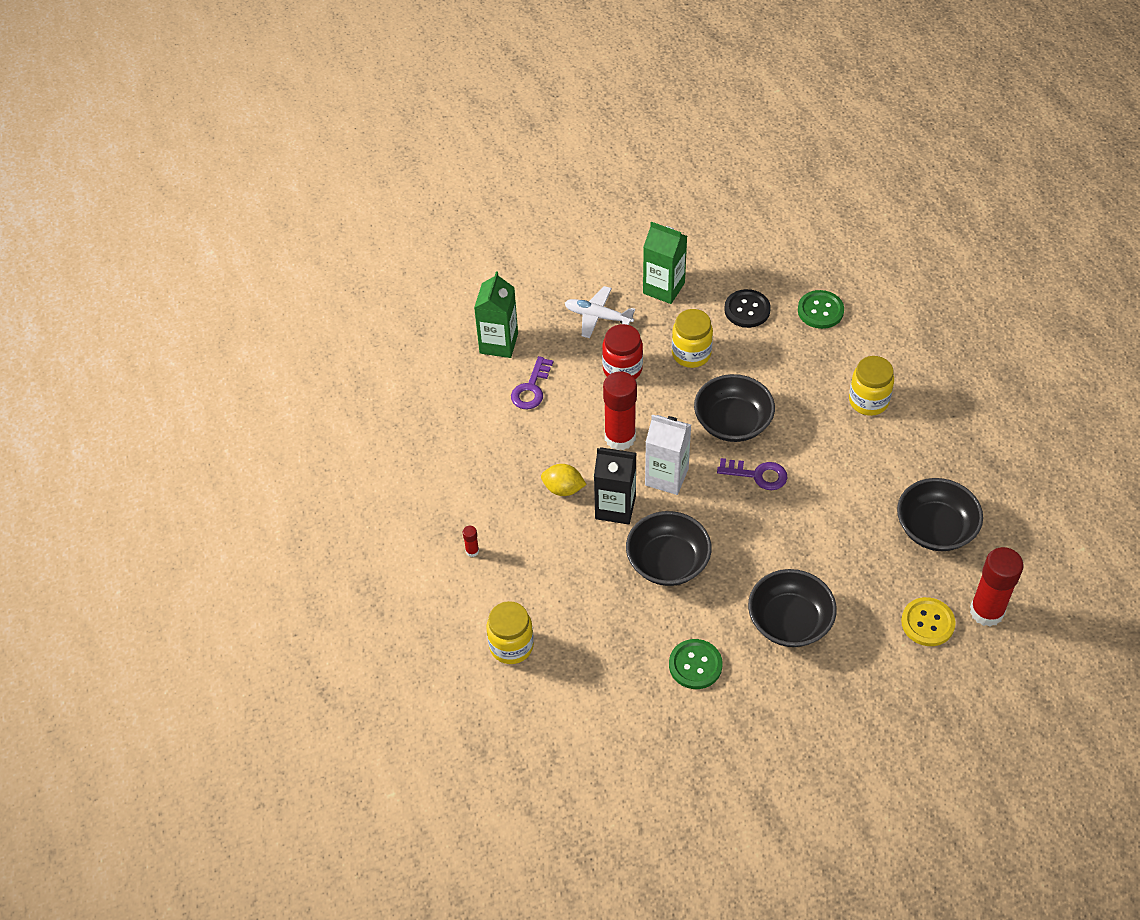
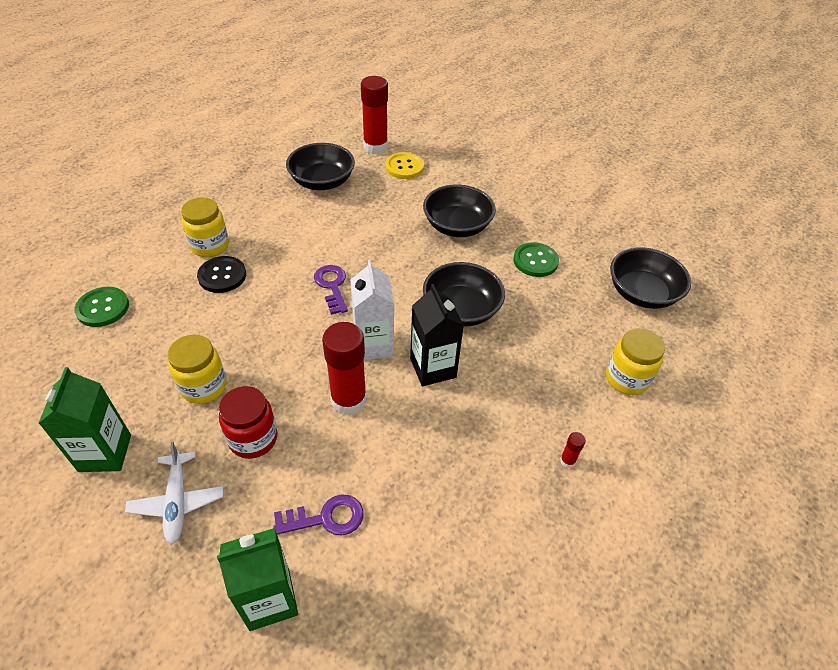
camera: 125 degrees left, 5 degrees down
(563, 489) = (441, 419): yellow lemon -> none
(732, 422) = (281, 322): black bowl -> black bowl (642, 293)
(747, 310) = (119, 364): black button -> black button (222, 276)

